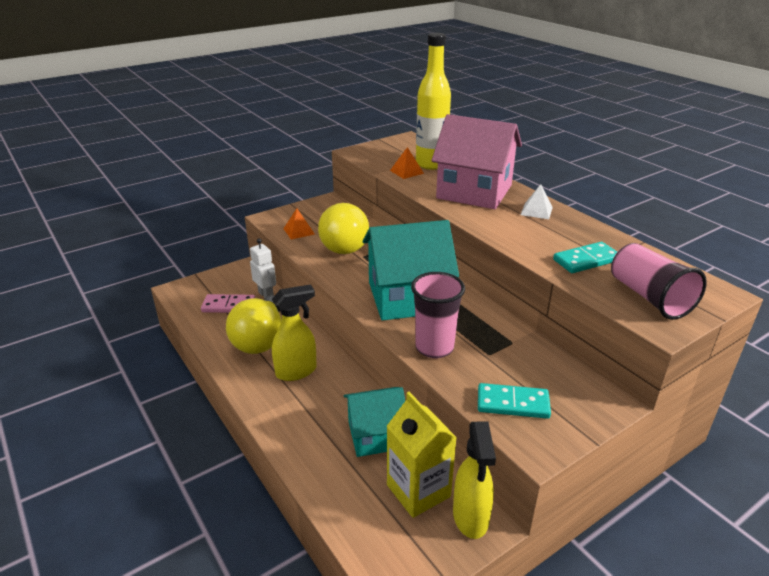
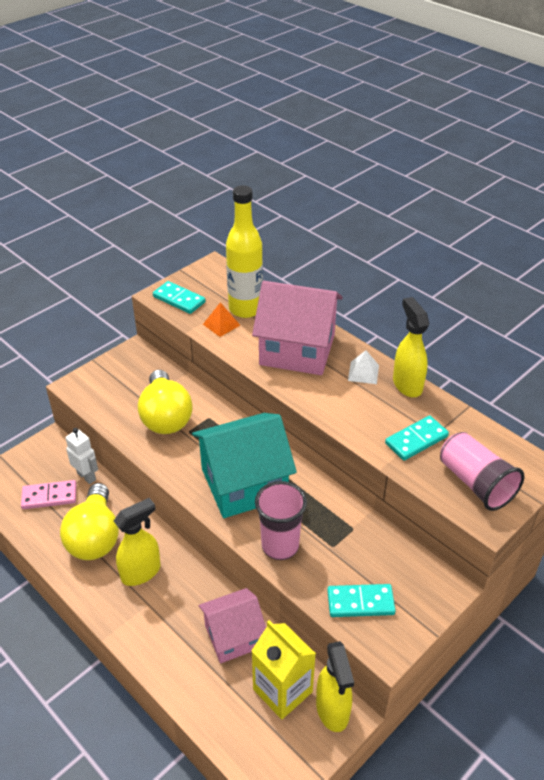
camera: 10 degrees left, 10 degrees up
(299, 231) = (112, 402): orange pyramid -> none
(372, 155) = (179, 299): none -> turquoise domino
(375, 435) = (233, 636): turquoise house -> pink house
(579, 222) = (407, 384): none -> yellow spray bottle

